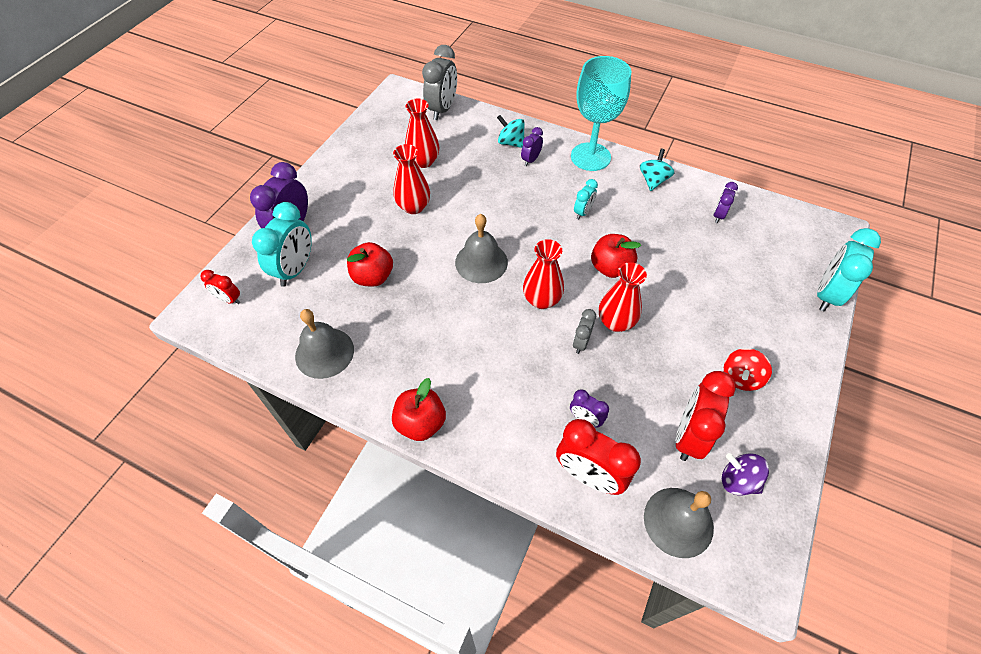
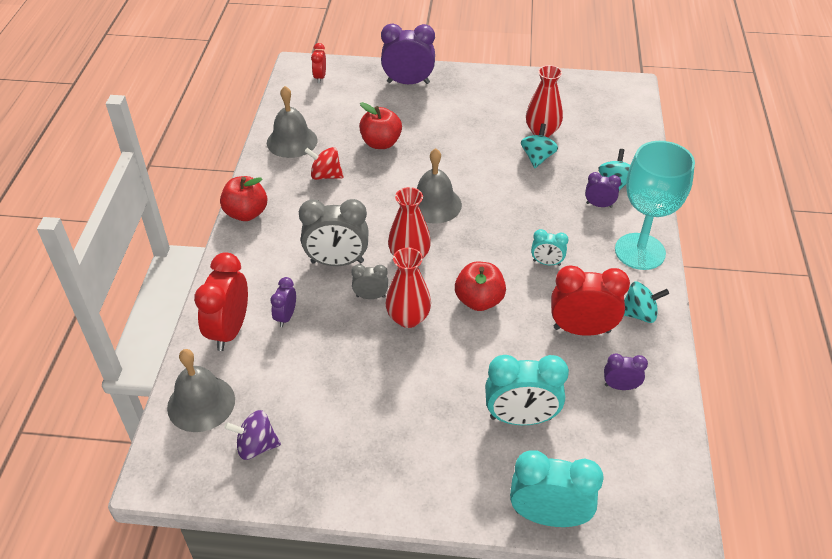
camera: 70 degrees right, 10 degrees down
(295, 269) = (366, 99): turquoise clock -> turquoise clock (521, 418)
(413, 207) = (477, 142): red vase -> none
(442, 109) = (627, 122): grey clock -> grey clock (337, 262)
(456, 175) = (537, 158): none -> turquoise spinning top
(689, 436) = (294, 399): red clock -> red clock (581, 330)
(738, 480) = (256, 446): purple spinning top -> purple spinning top turned 105 degrees counterclockwise
(740, 377) = (381, 435): red spinning top -> red spinning top (325, 175)

